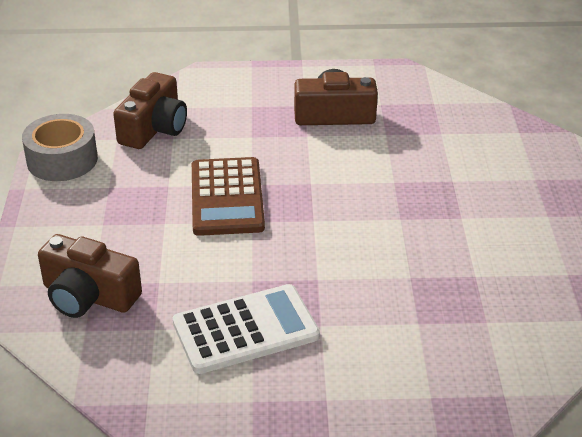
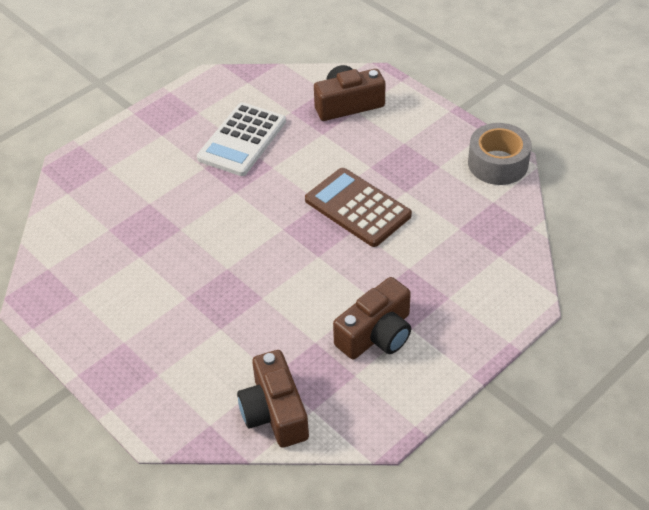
camera: 140 degrees right, 10 degrees up
(154, 128) = (483, 226): brown camera -> brown camera (274, 412)

